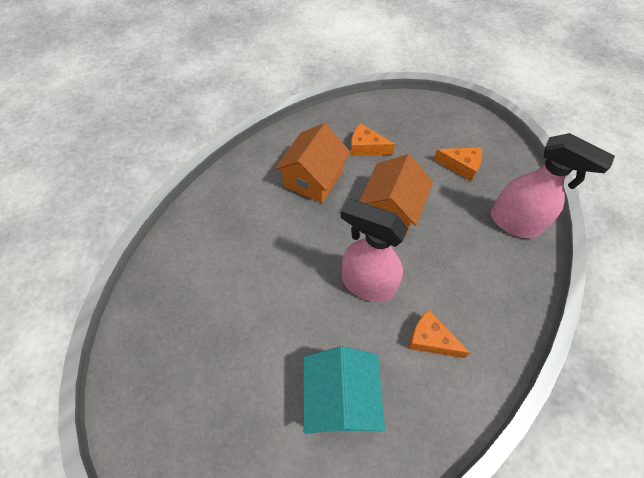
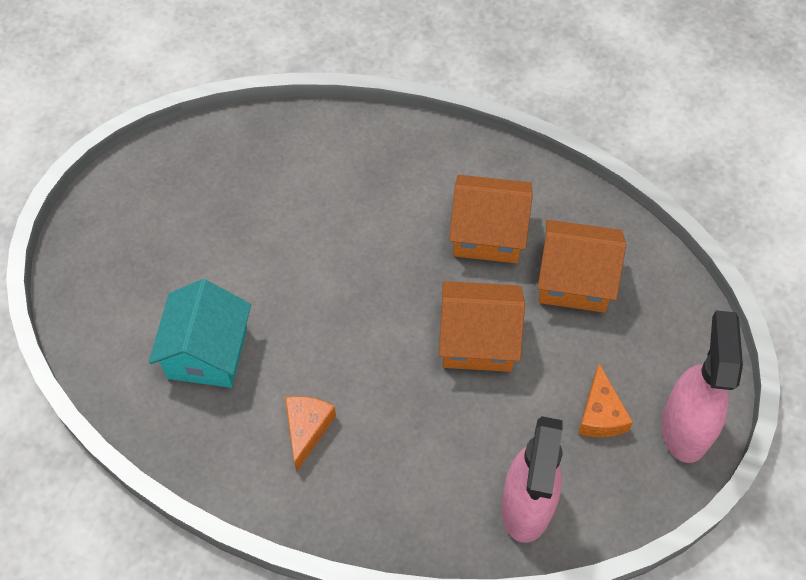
camera: 70 degrees right, 0 degrees up
(340, 398) = (207, 353): turquoise house -> turquoise house turned 60 degrees counterclockwise
(366, 147) = (574, 280): orange cheese -> orange house
(367, 284) = (355, 341): pink spray bottle -> pink spray bottle (685, 427)

